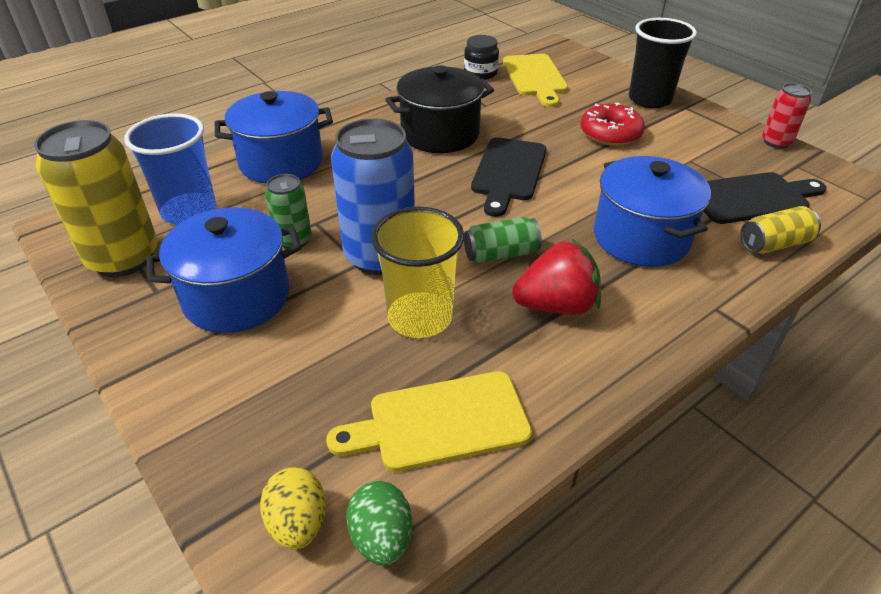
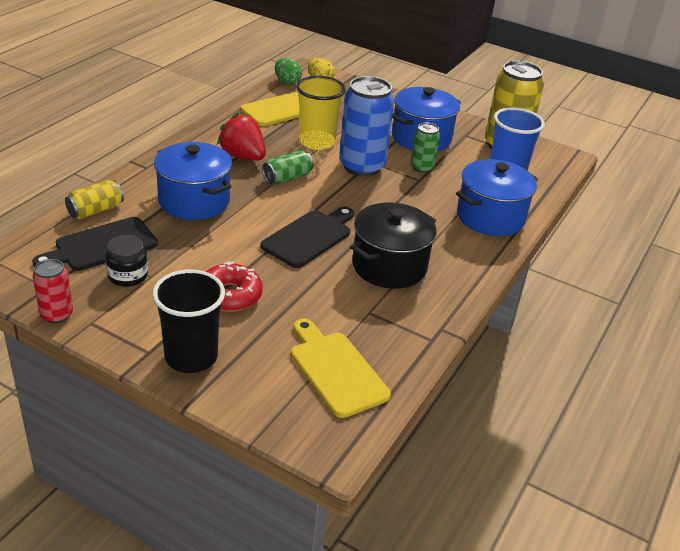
camera: 155 degrees right, 5 degrees down
(480, 73) = (404, 364): black jar -> black jar (128, 276)
(508, 172) = (309, 237): black cutting board -> black cutting board turned 45 degrees clockwise
(556, 305) = (243, 156): red strawberry -> red strawberry turned 75 degrees clockwise

